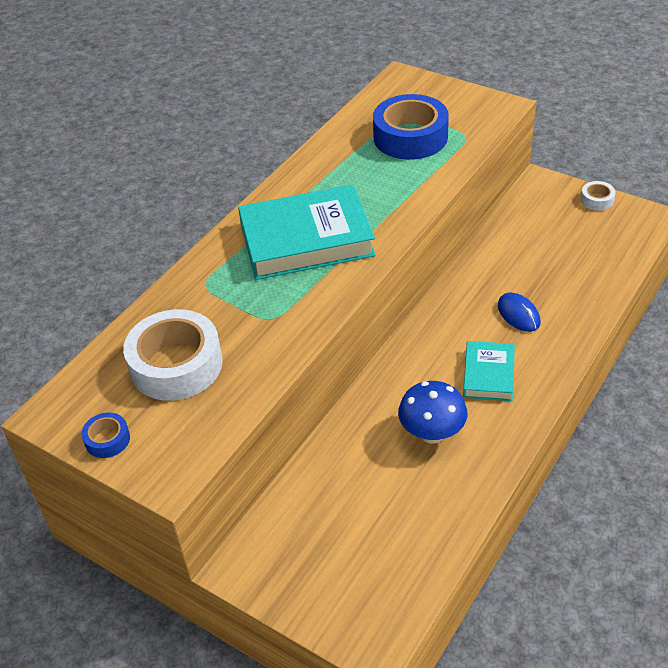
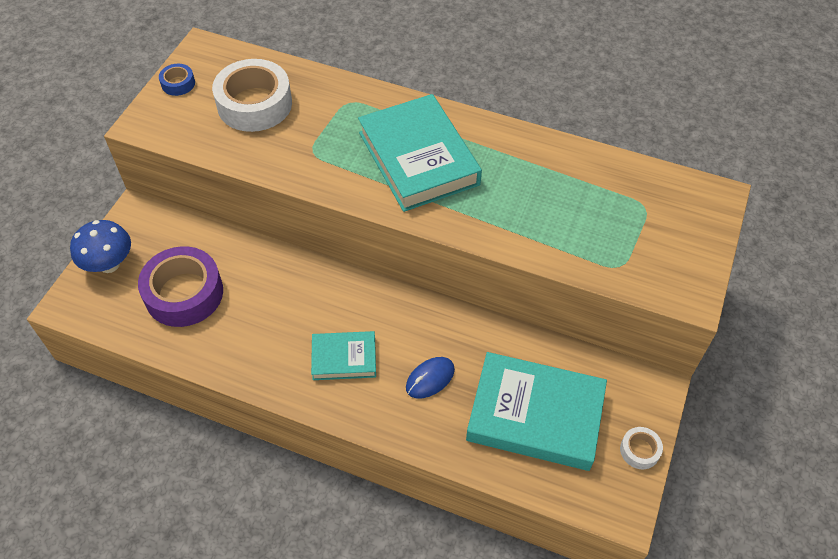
camera: 75 degrees right, 10 degrees up
(381, 513) = (184, 293): none -> purple tape
(410, 137) = (602, 217): blue tape -> none
(432, 433) = (269, 320): blue mushroom -> blue mushroom (109, 264)
(561, 252) = (535, 415): none -> turquoise book

